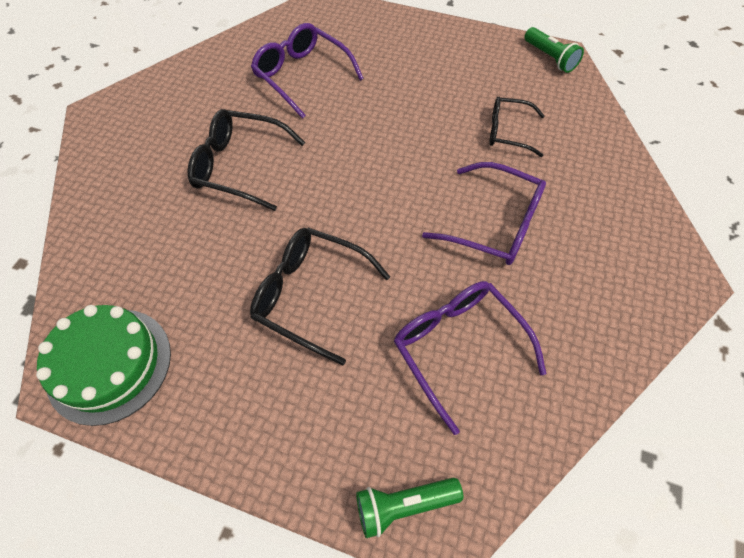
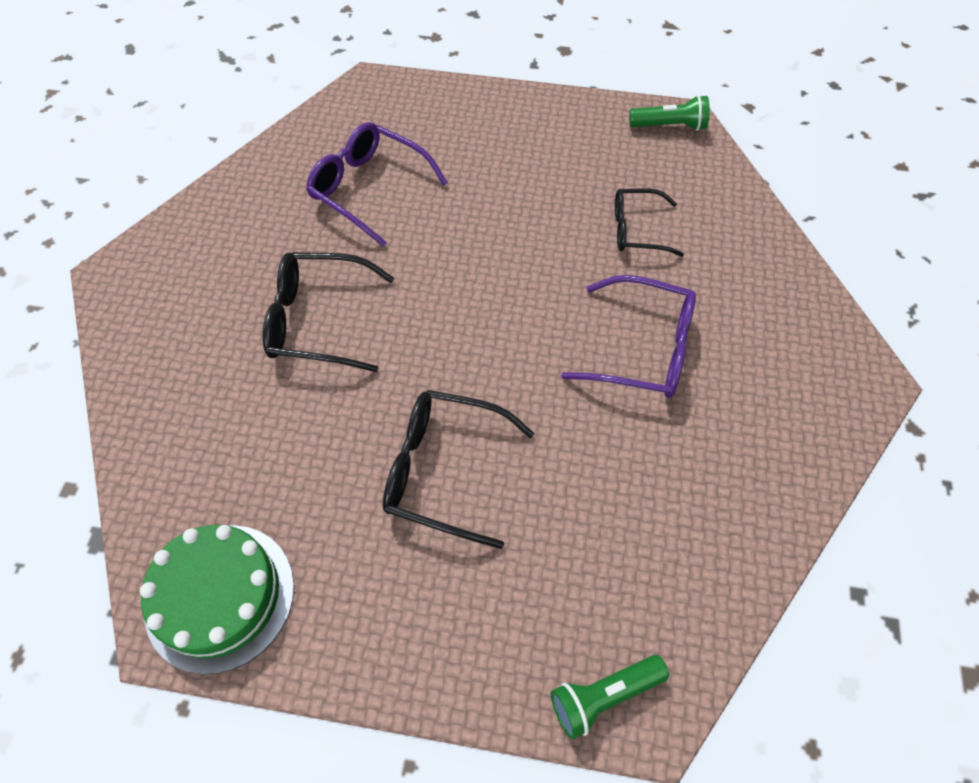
camera: 10 degrees left, 0 degrees up
(458, 347) = (629, 505): purple glasses -> none
(550, 58) = (669, 126): green flashlight -> green flashlight turned 45 degrees counterclockwise

